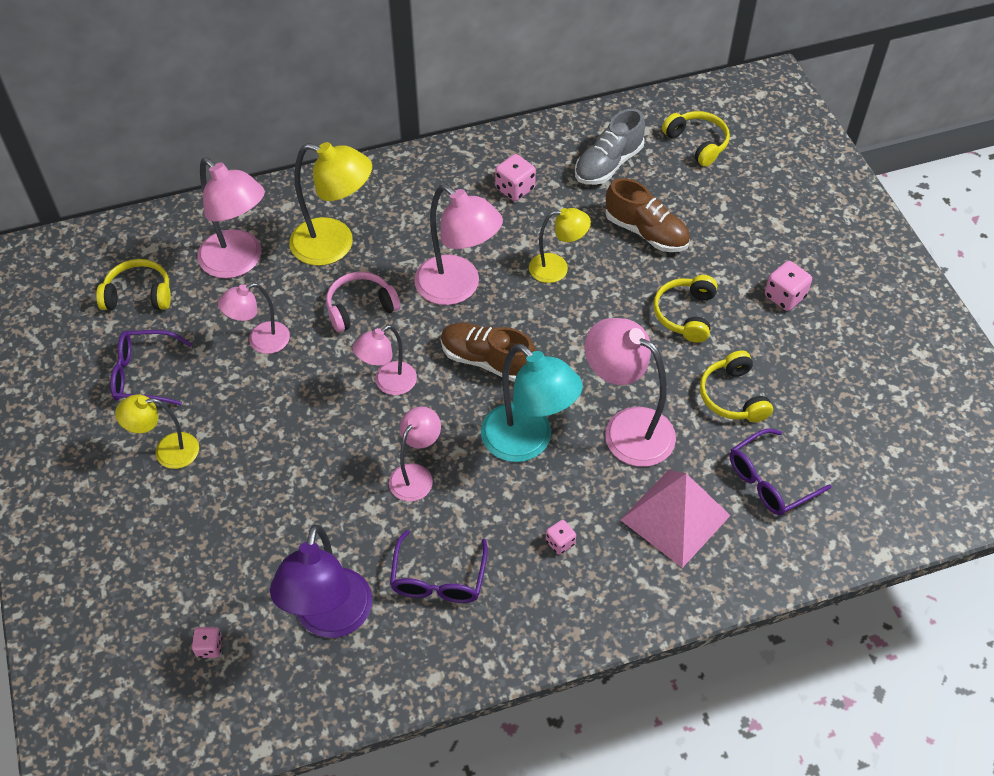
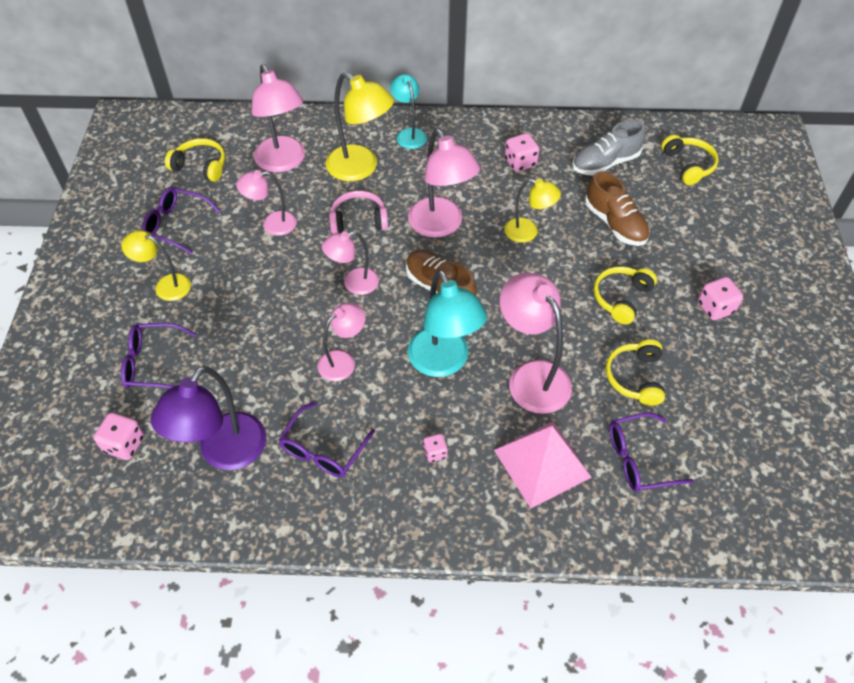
camera: 20 degrees right, 0 degrees up
(197, 545) = (153, 363): none -> purple glasses
(209, 647) = (124, 444): pink dice -> pink dice, size x1.62
(373, 188) = (409, 134): none -> turquoise lamp

